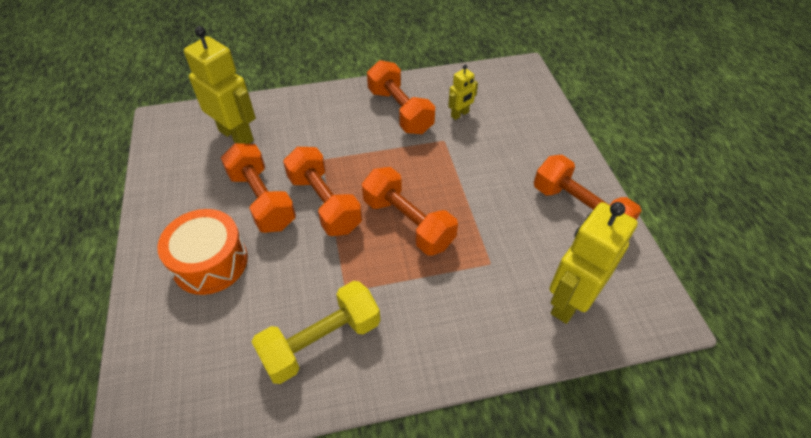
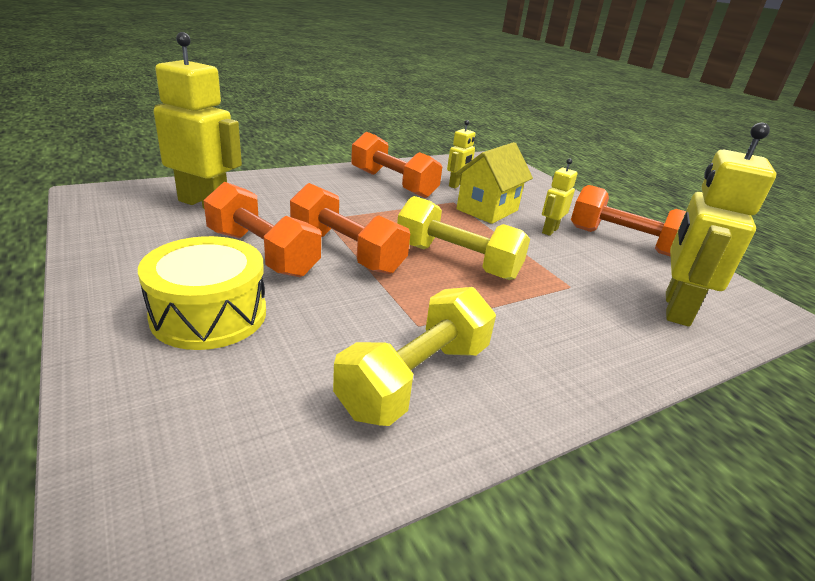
camera: 20 degrees left, 20 degrees down
(210, 262) = (209, 314): orange drum -> yellow drum
(408, 223) = (457, 261): orange dumbbell -> yellow dumbbell
(470, 154) = (487, 210): none -> yellow house
(514, 188) = (549, 230): none -> yellow robot

